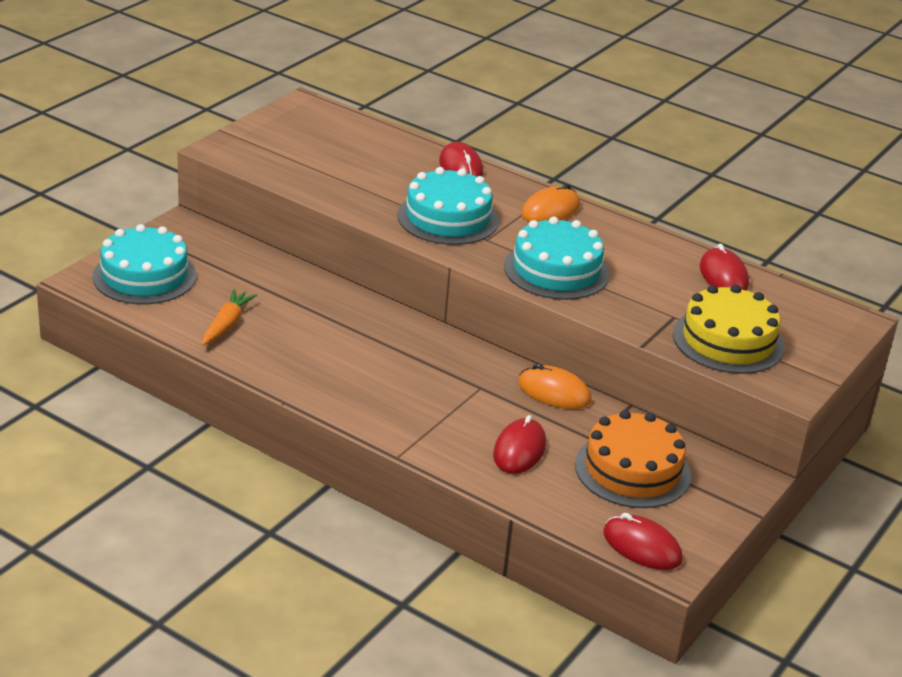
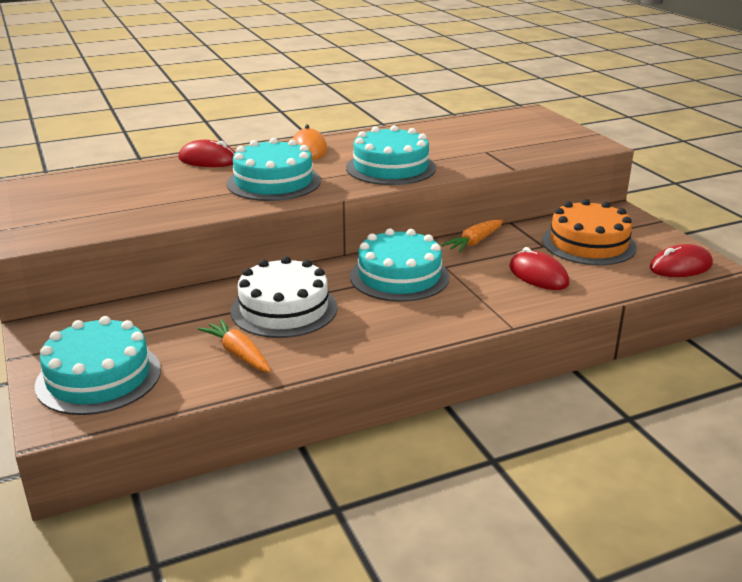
camera: 55 degrees left, 5 degrees down
(314, 322) = (284, 309): none -> white cake
(432, 366) = (399, 276): none -> turquoise cake
(554, 392) = (474, 242): orange mouse -> orange carrot
(723, 276) = (450, 127): red mouse -> none
(728, 341) = (528, 145): yellow cake -> none

